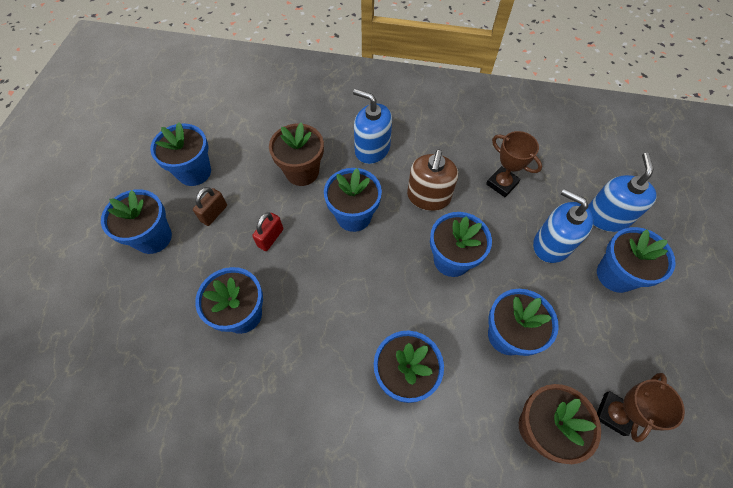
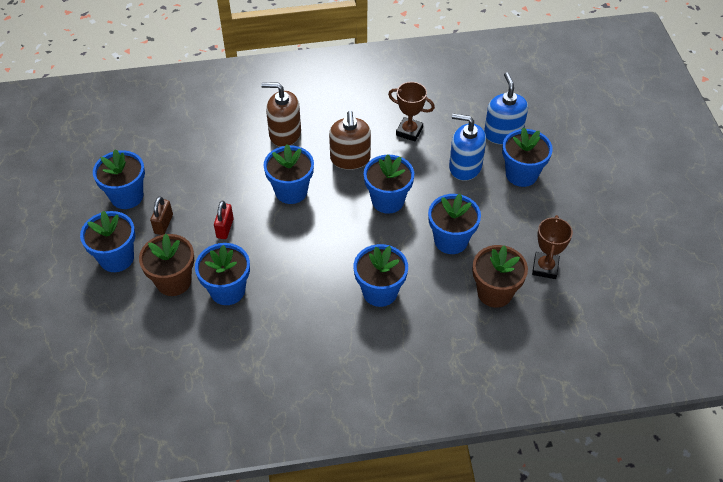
camera: 20 degrees left, 10 degrees down
(302, 172) = (229, 169): brown flower pot -> brown flower pot (173, 281)
(372, 149) = (285, 134): blue soap dispenser -> brown soap dispenser

